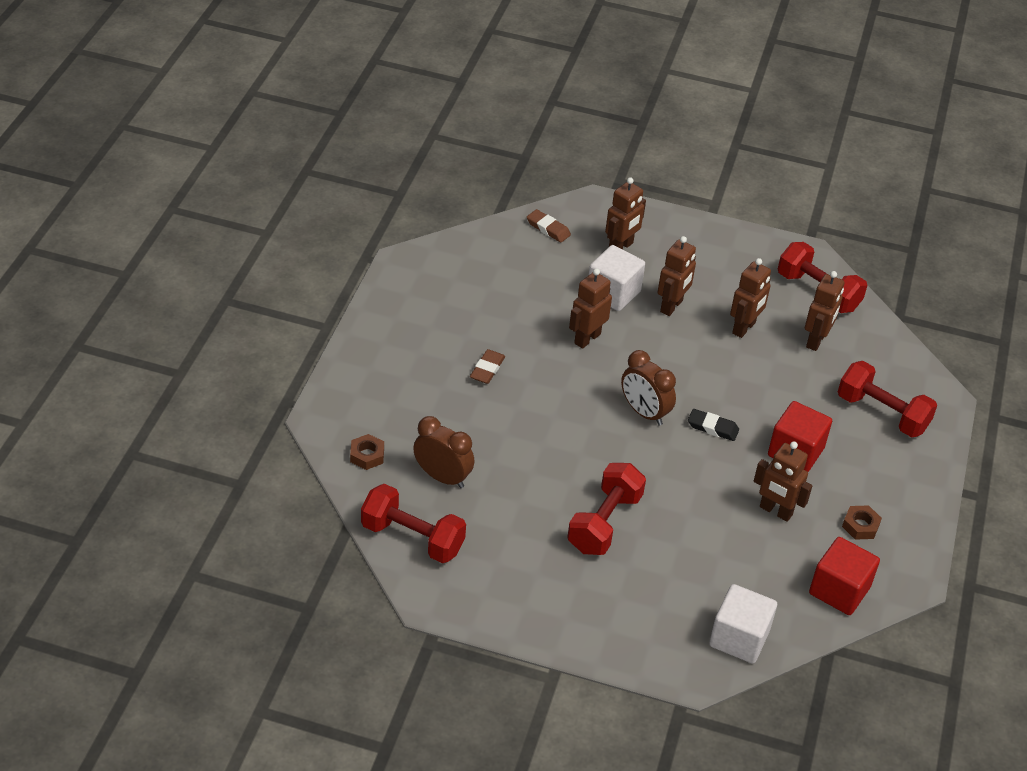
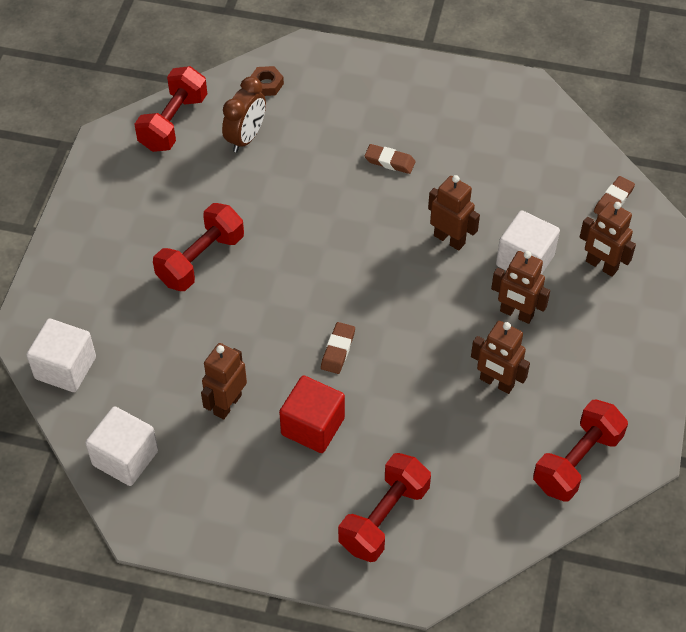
camera: 90 degrees right, 10 degrees up
(604, 523) = (201, 260): red dumbbell -> red dumbbell turned 75 degrees counterclockwise
(644, 412) = (350, 290): brown clock -> none
(712, 427) = (338, 350): black eraser -> brown eraser
(816, 340) = (491, 455): brown robot -> none
(839, 590) = (125, 458): red cube -> white cube
(860, 526) = (213, 483): brown nut -> none

